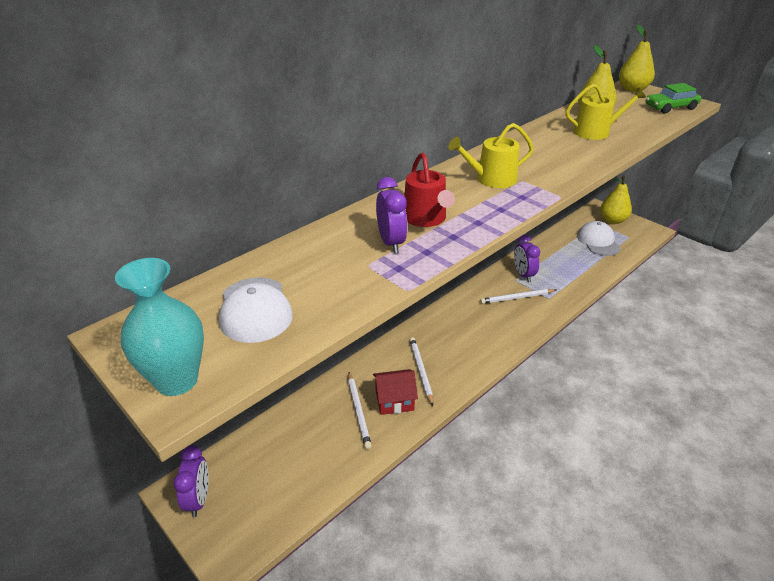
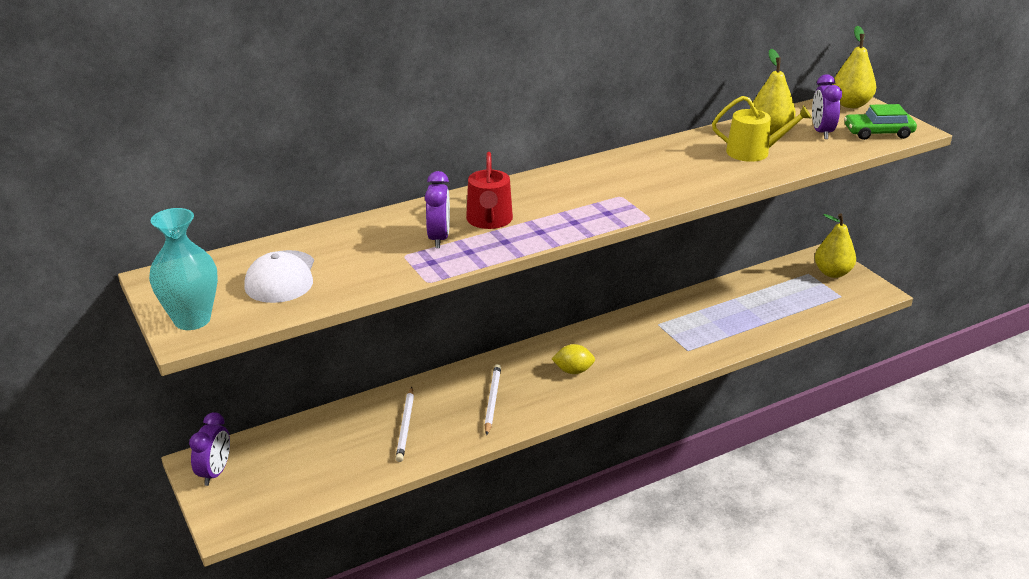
camera: 15 degrees right, 5 degrees down
(394, 400) = (449, 423): red house -> none
(472, 331) = (573, 371): none -> yellow lemon
(491, 179) = (587, 190): yellow watering can -> none
(517, 298) = (648, 344): white pencil -> none
(523, 275) = (671, 320): purple clock -> purple clock (821, 132)
(598, 241) = (794, 295): white cap -> none

